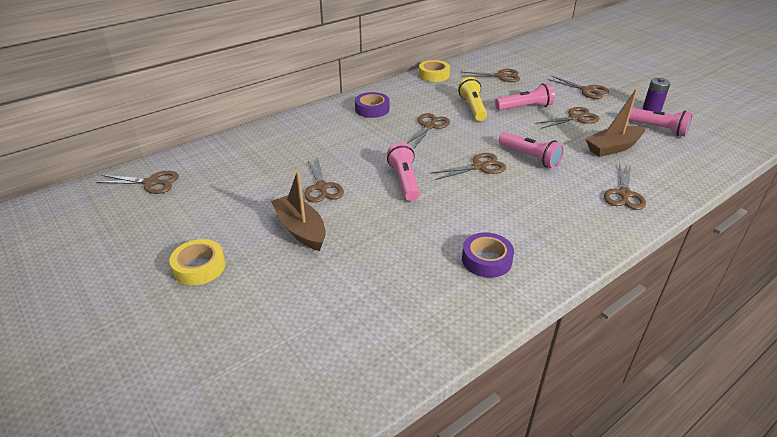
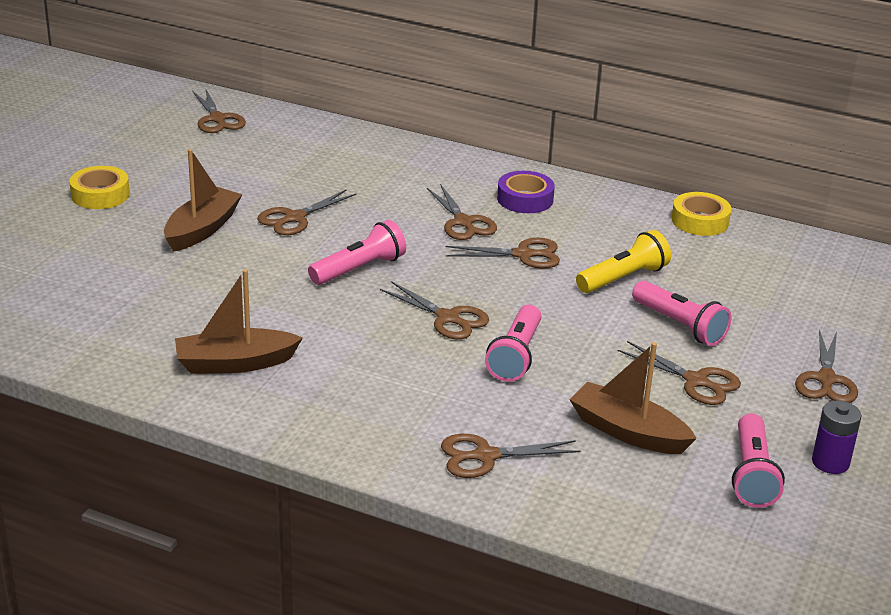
camera: 60 degrees right, 5 degrees down
(486, 260) = (235, 363): purple tape -> brown boat
(500, 76) = (774, 282): brown scissors -> brown scissors (463, 222)

